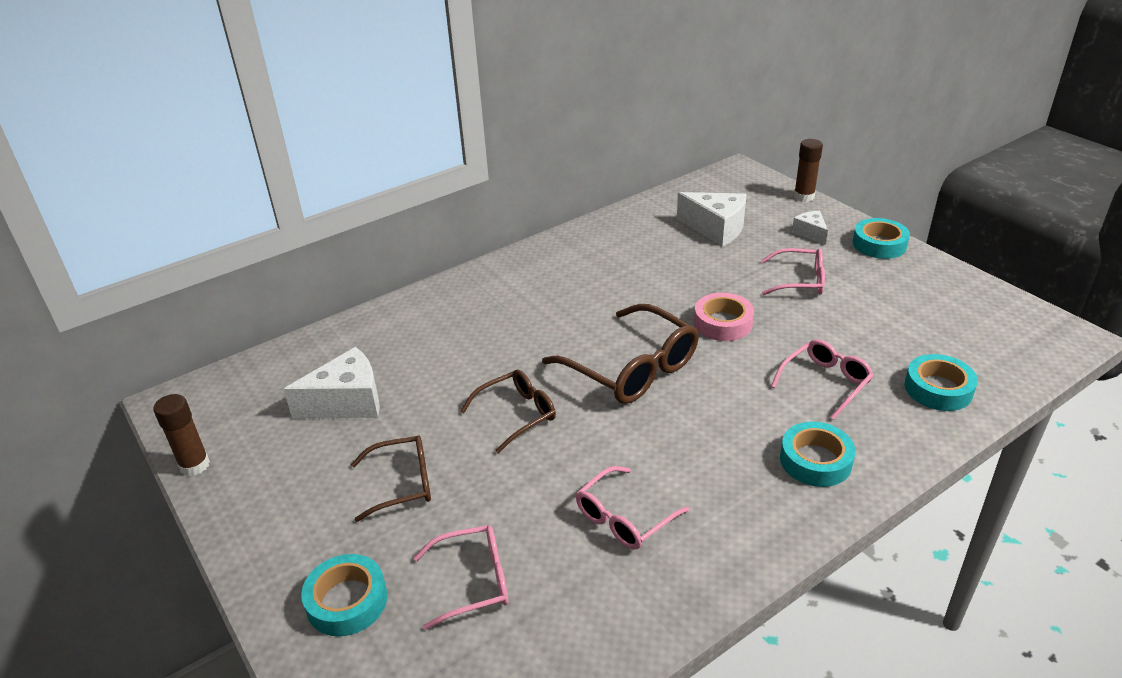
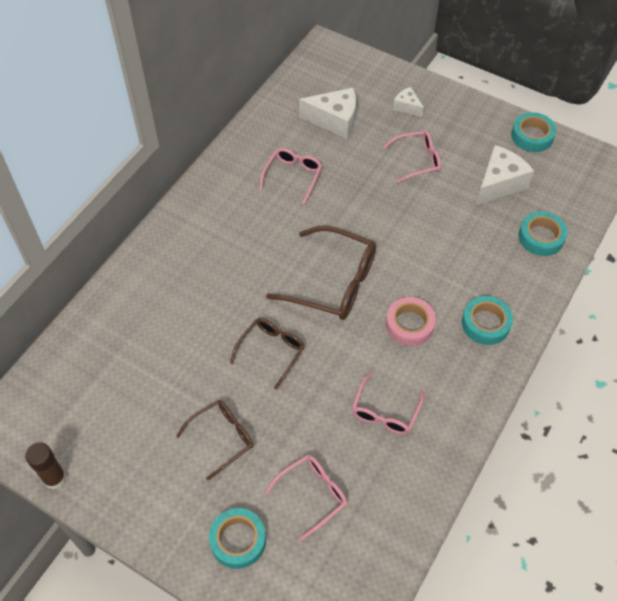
camera: 25 degrees left, 20 degrees up
(347, 402) = (137, 382): white cheese -> white cheese (499, 183)
(723, 323) = (379, 219): pink tape -> pink tape (409, 325)
(804, 197) = (387, 66): brown glue stick -> none
(825, 382) = (469, 254): pink glasses -> pink glasses (293, 176)
(879, 244) = (460, 106): turquoise tape -> turquoise tape (532, 136)

